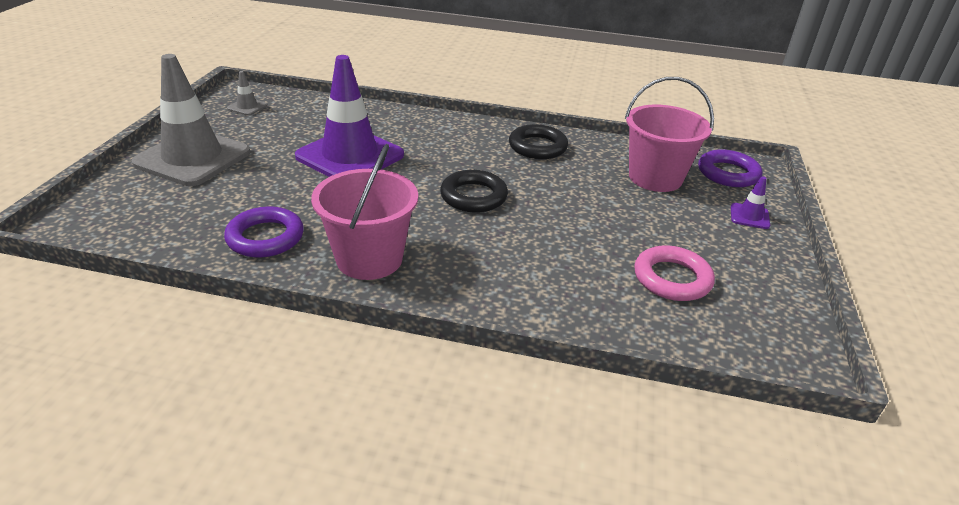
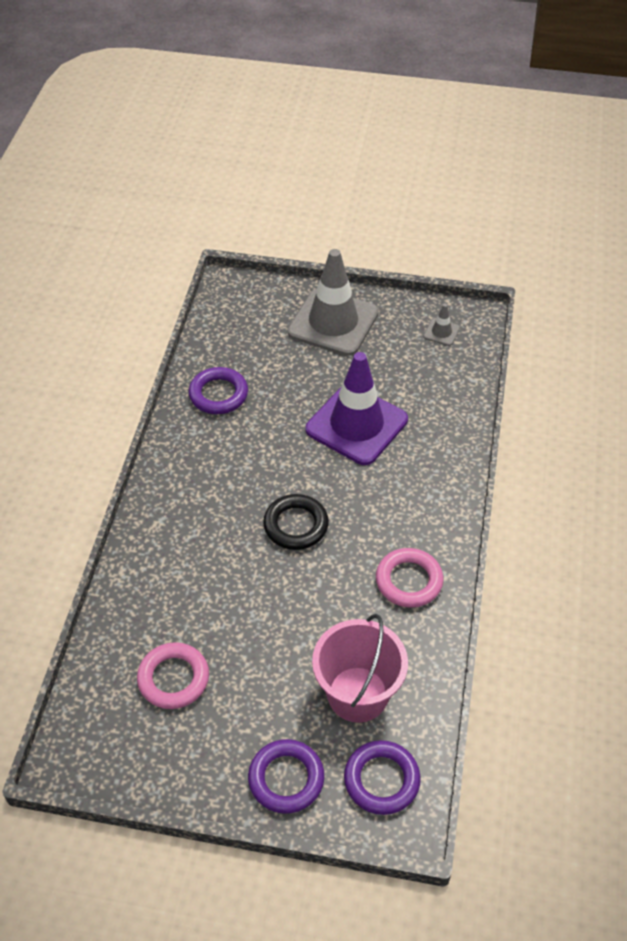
camera: 90 degrees right, 15 degrees up
(369, 259) = (194, 461): pink bucket -> none
(537, 147) = (409, 581): black ring -> pink ring
(749, 216) = (286, 779): purple traffic cone -> purple ring

